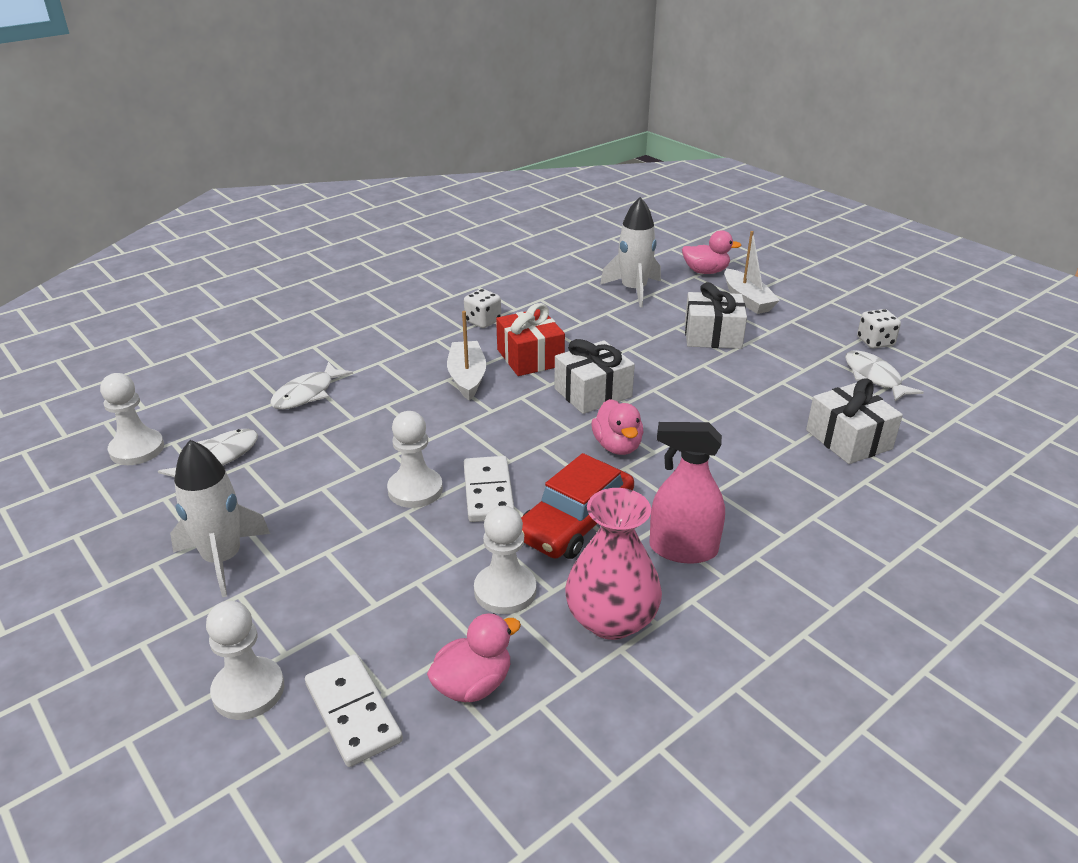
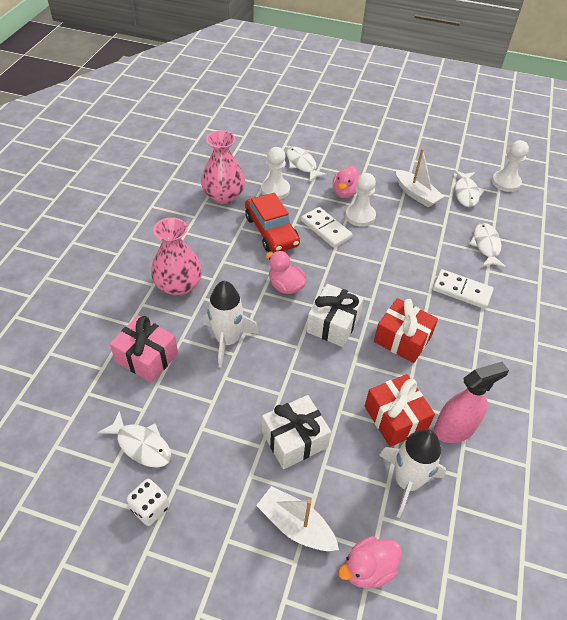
camera: 145 degrees right, 15 degrees up
(223, 559) = (395, 158): white rocket -> white rocket (227, 340)
(248, 690) = (328, 130): white pawn -> none
(353, 712) = (288, 137): white domino -> white domino (462, 291)
(402, 623) = (302, 164): none -> white fish
(467, 377) = (420, 300): white boat -> white boat (416, 194)
(473, 684) = (257, 157): pink duck -> pink duck (345, 192)
(483, 321) = (474, 364): white dice -> none
(575, 522) = (271, 231): red car -> red car turned 150 degrees clockwise
(603, 318) = (395, 418): none -> red gift
(682, 549) = (212, 238): pink spray bottle -> pink spray bottle (454, 429)
(773, 501) = (178, 285): none -> pink vase
(848, 439) = (147, 357): white gift -> pink gift

